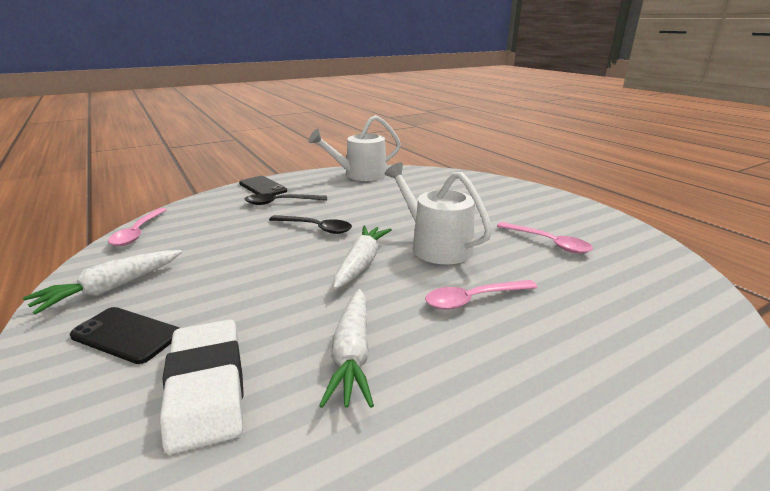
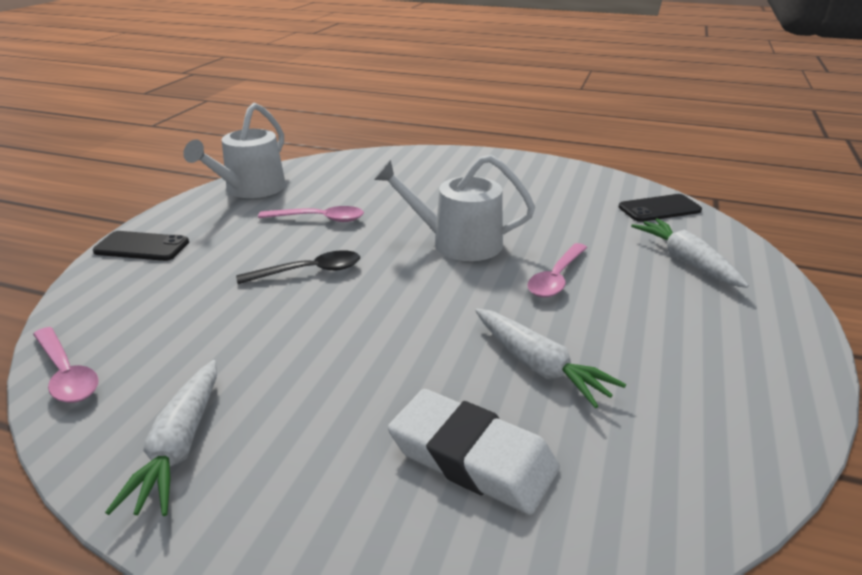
camera: 40 degrees left, 5 degrees up
(126, 335) = (305, 471): black phone -> black phone (659, 209)
(280, 202) = (207, 258): black spoon -> none
(361, 263) = (419, 288): white carrot -> white carrot (686, 261)
(548, 243) = (540, 204): pink spoon -> pink spoon (319, 219)

